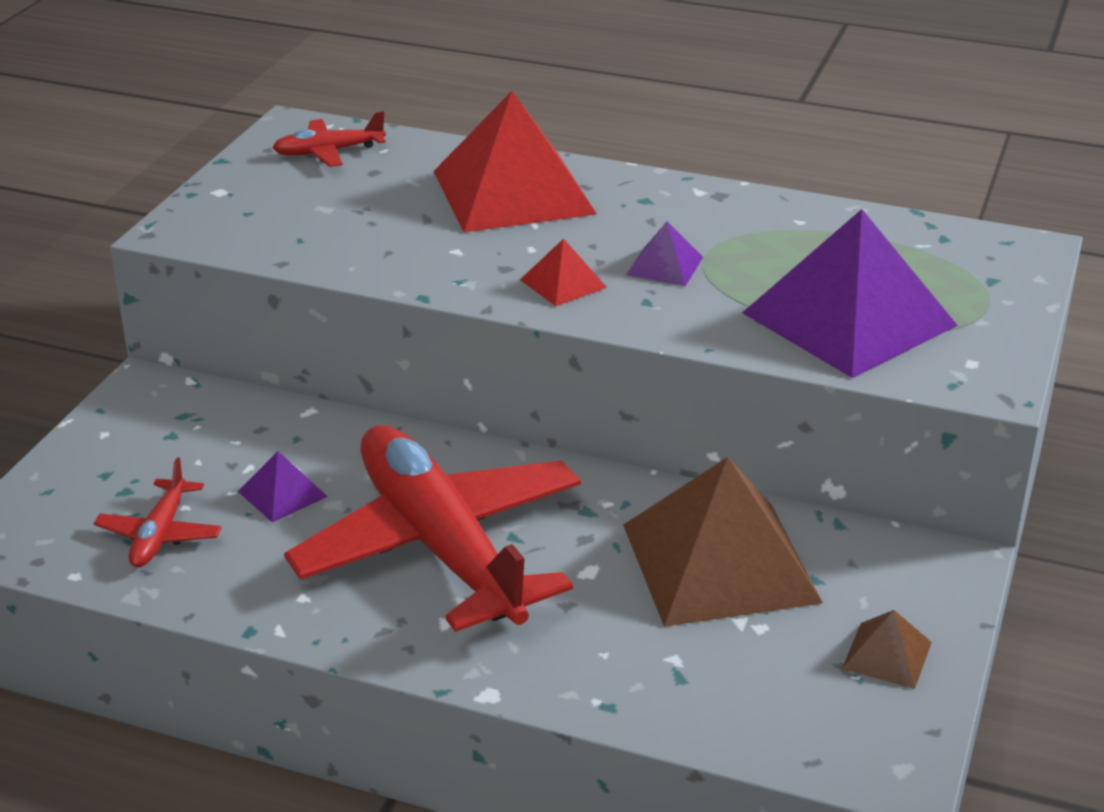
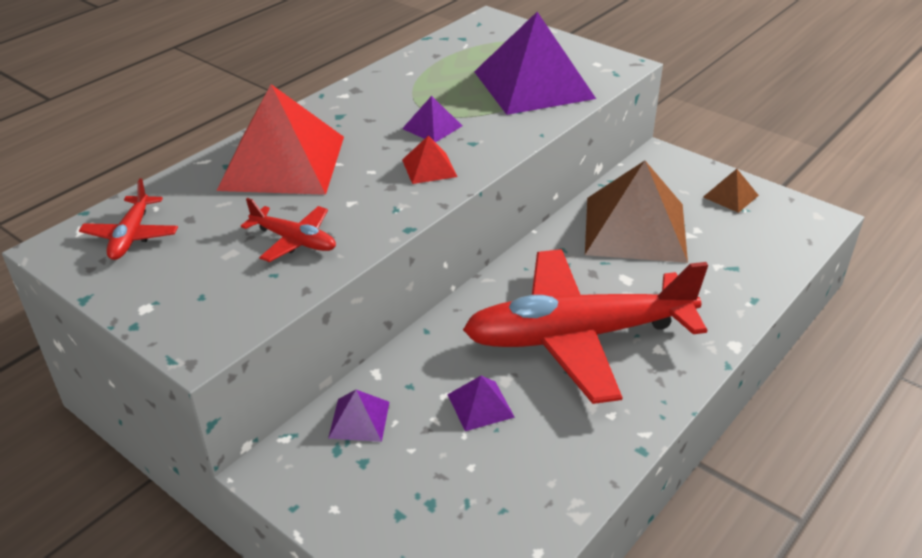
camera: 70 degrees left, 5 degrees up
(160, 534) = (503, 487): red plane -> red plane (294, 240)
(231, 417) = (359, 419): none -> purple pyramid

